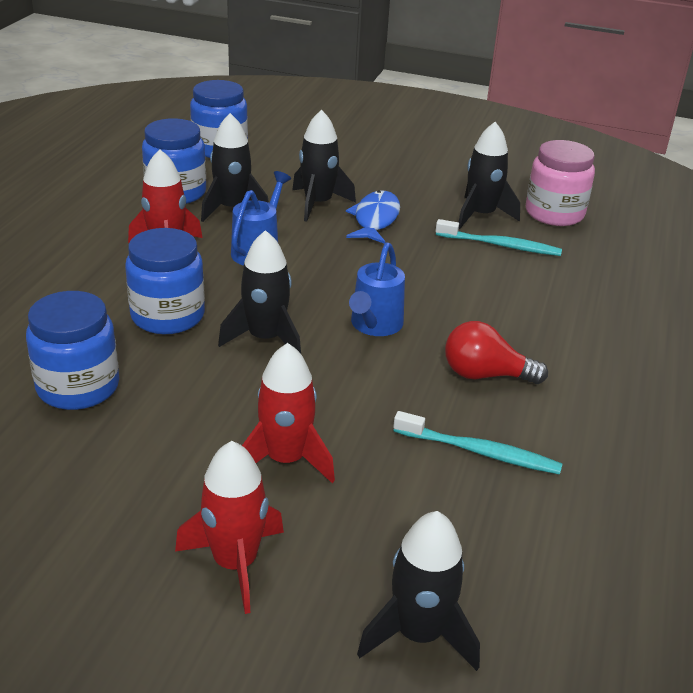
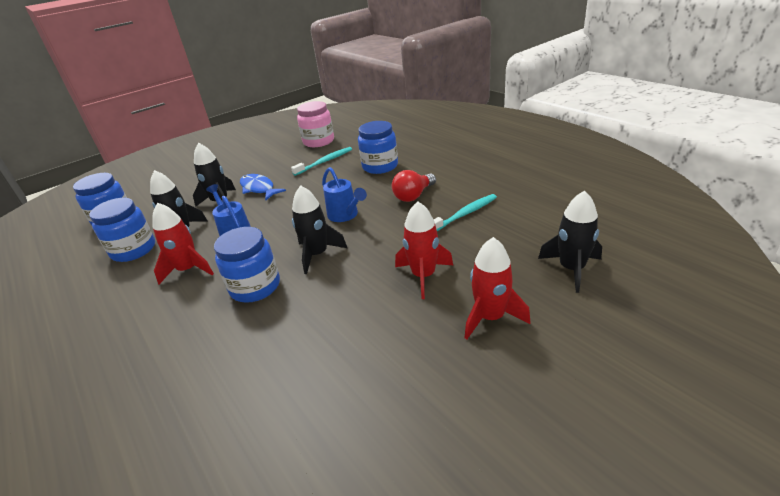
camera: 50 degrees left, 0 degrees up
(78, 387) = (283, 346): blue jar -> blue jar (380, 166)
(481, 215) = (295, 159): black rocket -> none

